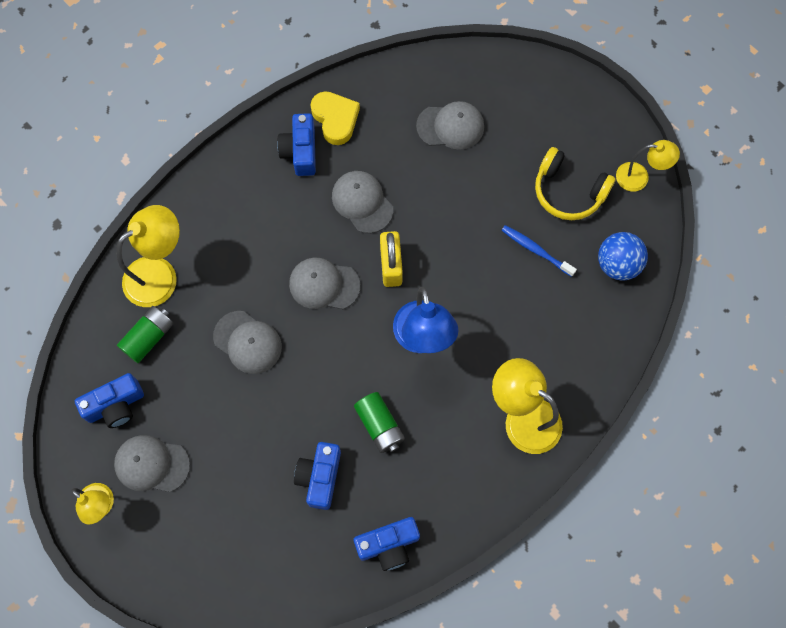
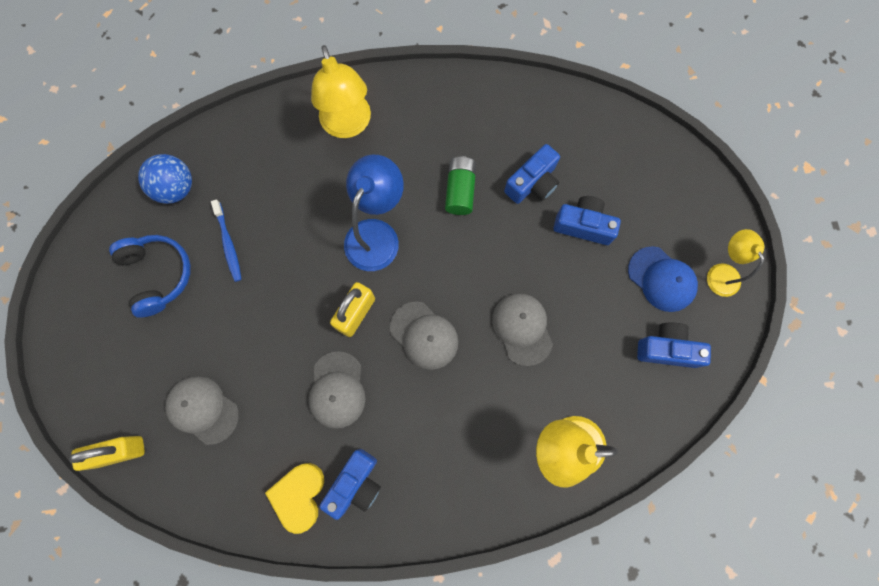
camera: 145 degrees left, 5 degrees up
(149, 337) = (605, 391): green battery -> none
(152, 464) = (661, 279): grey cap -> blue cap
(388, 545) = (513, 105): blue camera -> blue camera (583, 225)
(485, 65) = (120, 451): none -> yellow padlock
(568, 191) = (158, 275): yellow headphones -> blue headphones
(639, 177) = (91, 246): yellow lamp -> none

